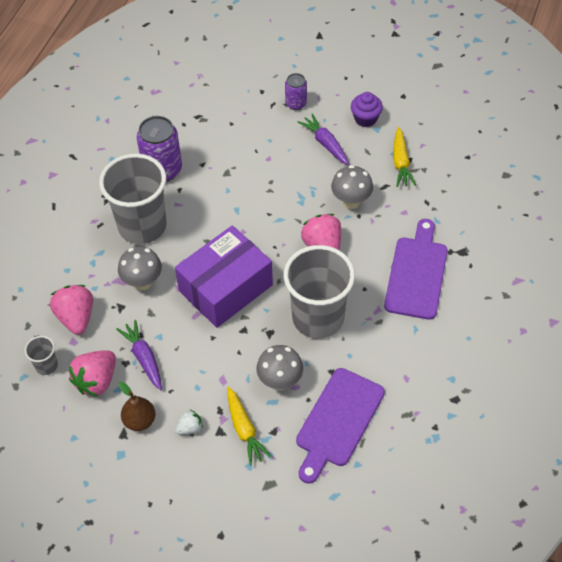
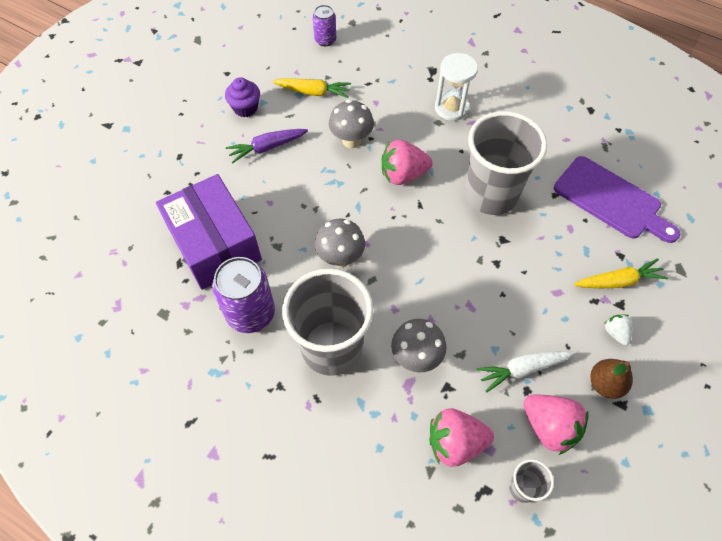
camera: 80 degrees left, 5 degrees up
(144, 358) = (522, 369): purple carrot -> white carrot
(226, 288) = (439, 271): purple box -> purple box (214, 244)
(280, 381) = (563, 240): grey mushroom -> grey mushroom (340, 258)
(296, 103) = (199, 163): purple can -> purple can (325, 40)
(416, 274) = (451, 108): purple cutting board -> white hourglass

